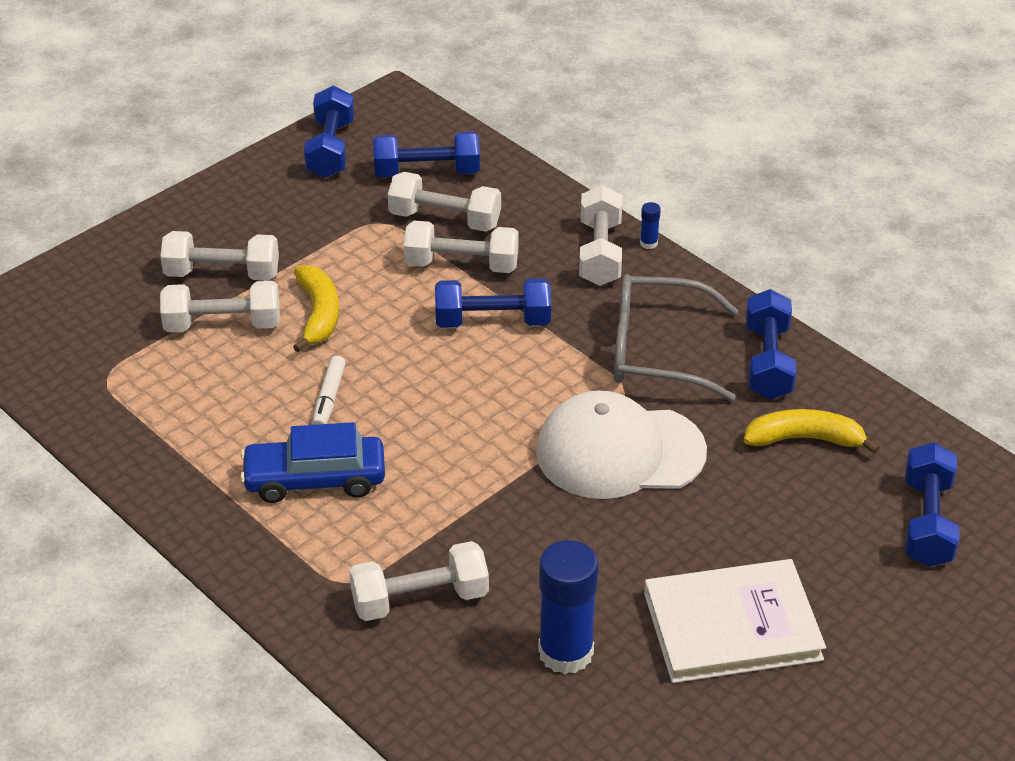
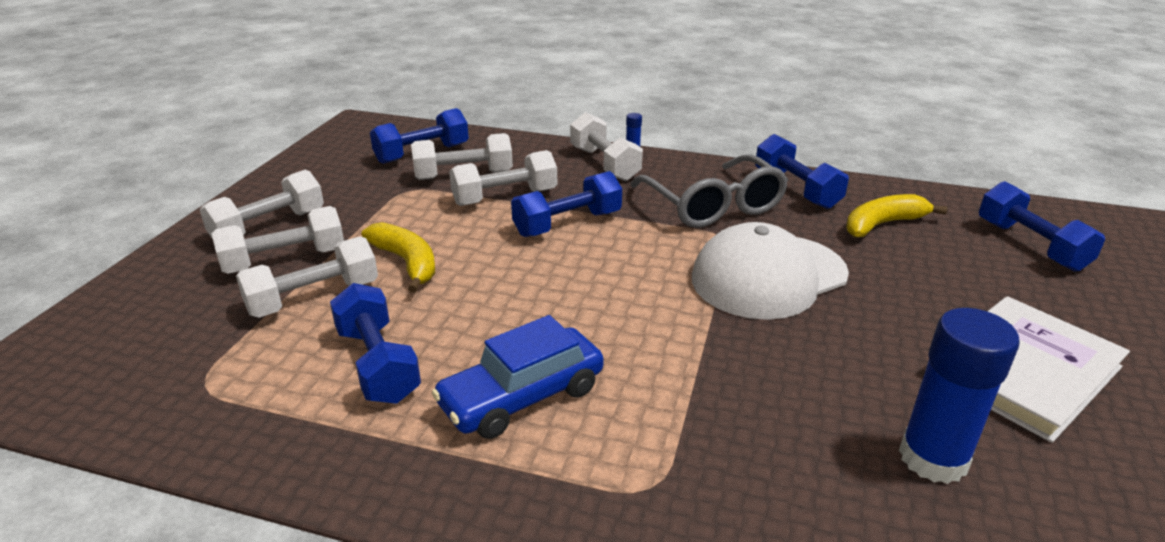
camera: 30 degrees left, 10 degrees down
(329, 399) = (474, 322): white marker -> none
(331, 149) = (327, 159): blue dumbbell -> blue dumbbell (378, 364)
(420, 599) = (742, 470): white dumbbell -> white dumbbell (269, 227)
(656, 351) = (713, 206): grey glasses -> grey glasses turned 90 degrees counterclockwise

